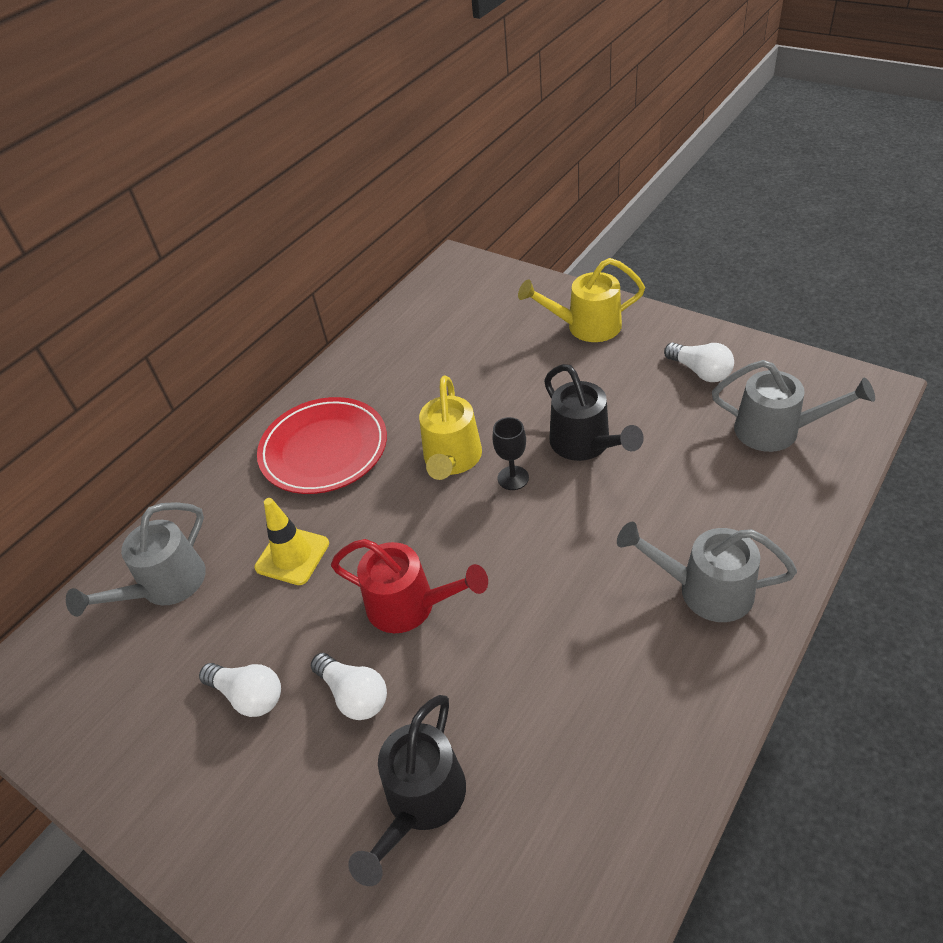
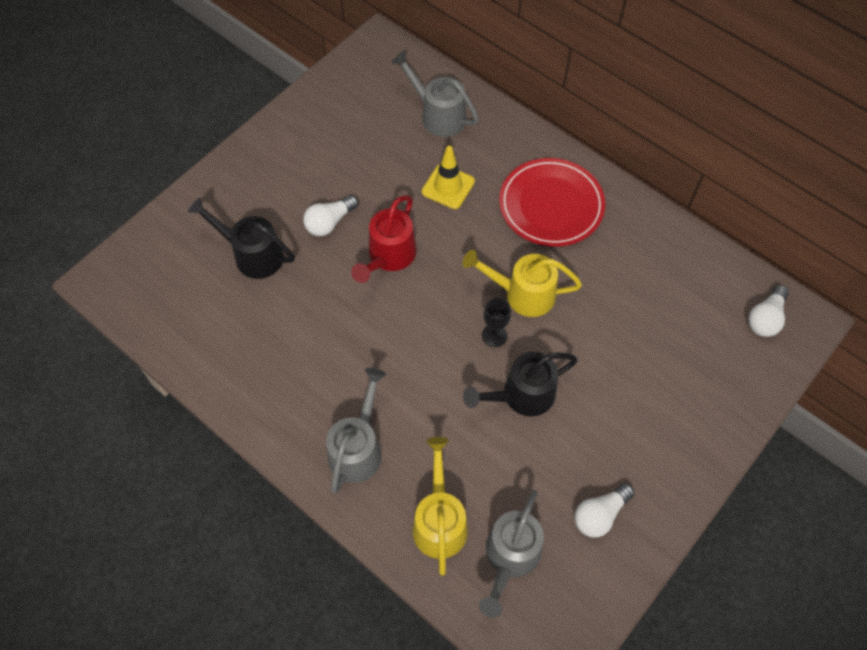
camera: 90 degrees right, 15 degrees up
(249, 695) = (343, 167): white light bulb -> white light bulb (765, 318)
(585, 327) = (682, 426): yellow watering can -> yellow watering can (439, 520)

